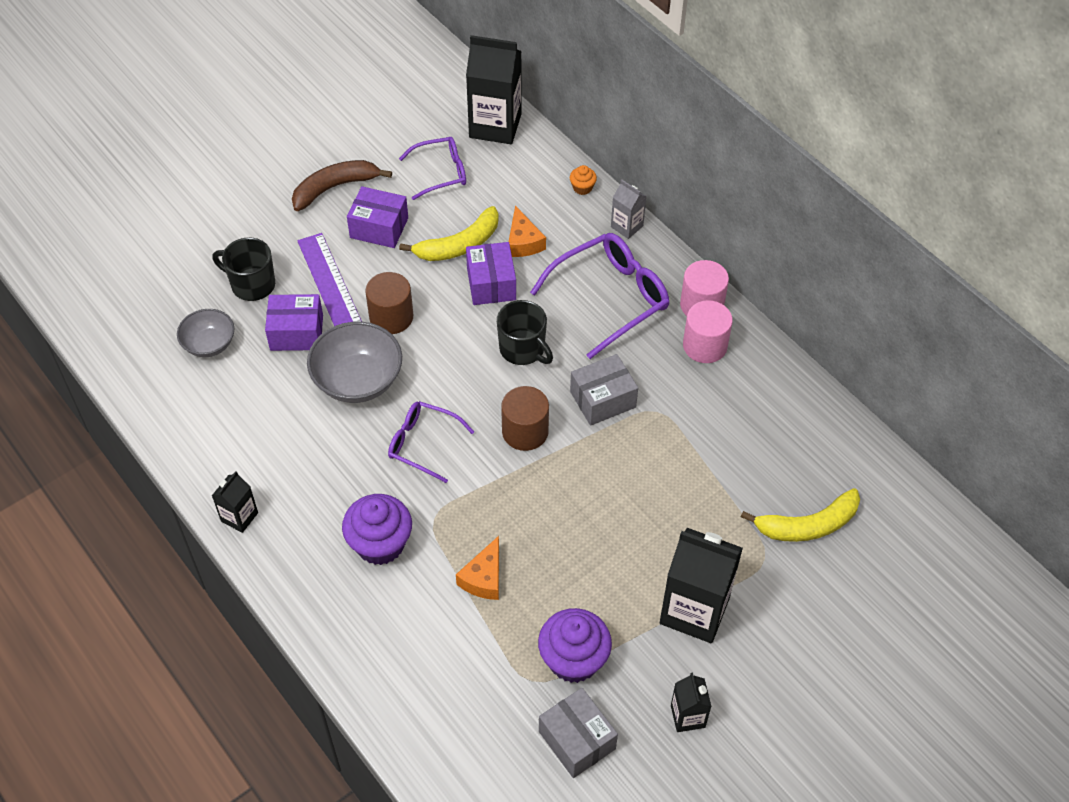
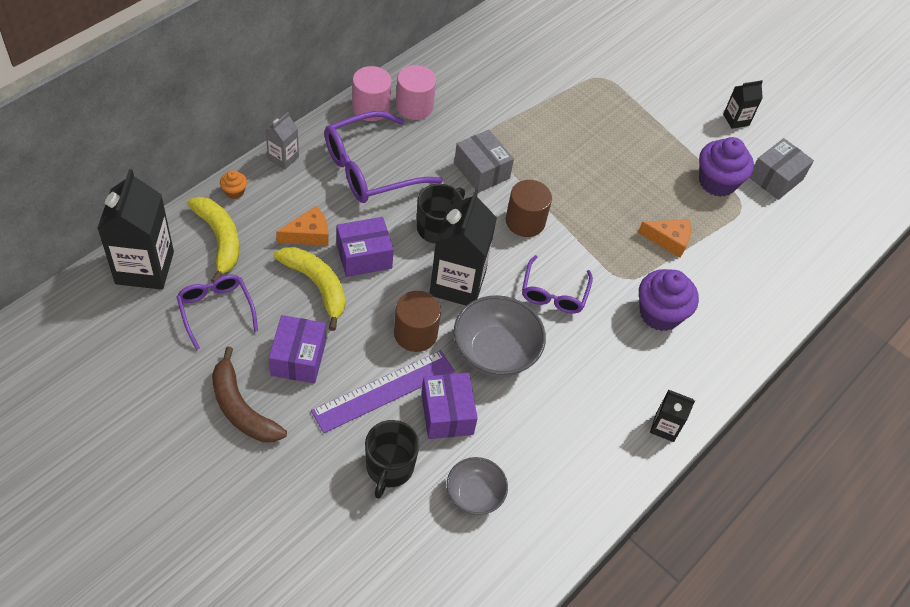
camera: 105 degrees left, 0 degrees up
(609, 298) = (371, 168): purple glasses -> purple glasses turned 75 degrees counterclockwise
(694, 610) = (656, 115): black carton -> black carton (457, 283)
(808, 525) = (569, 53): yellow banana -> yellow banana (219, 239)

